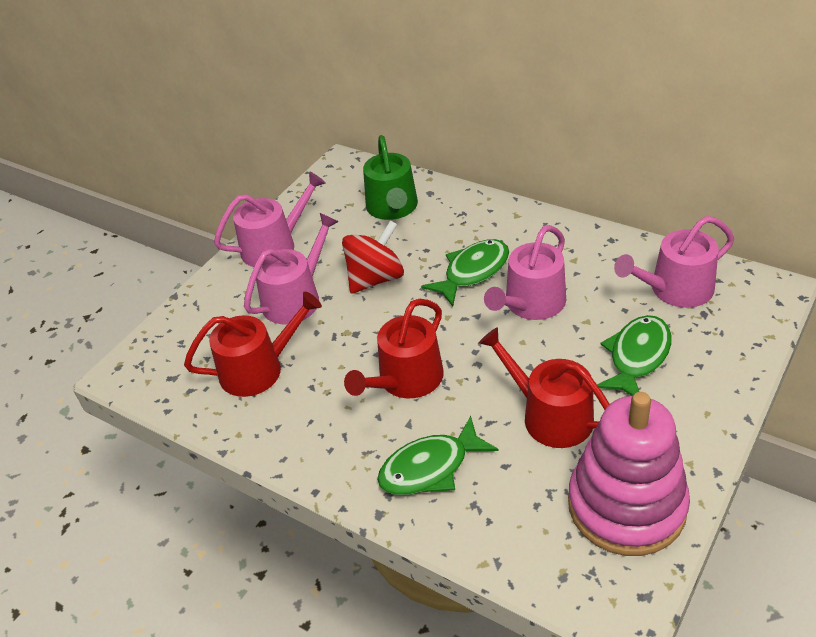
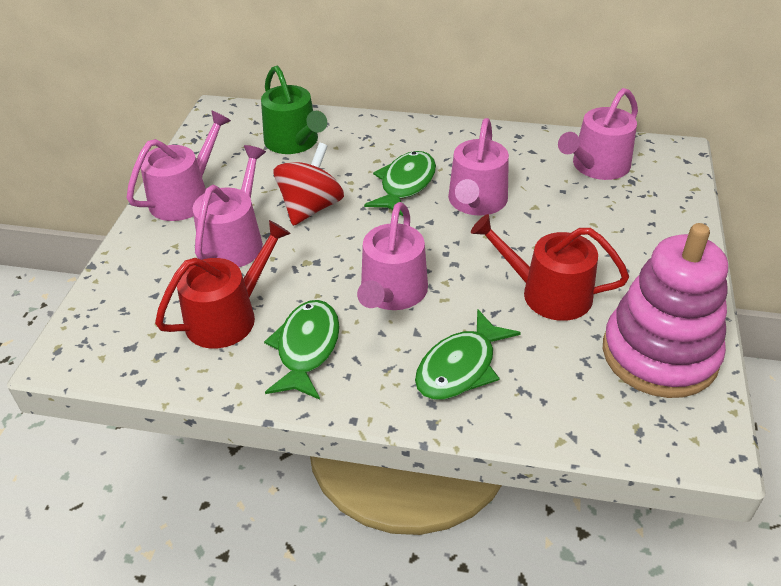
camera: 25 degrees left, 0 degrees up
(406, 380) = (392, 293): red watering can -> pink watering can
(637, 357) = (596, 227): green fish -> green fish (306, 348)

